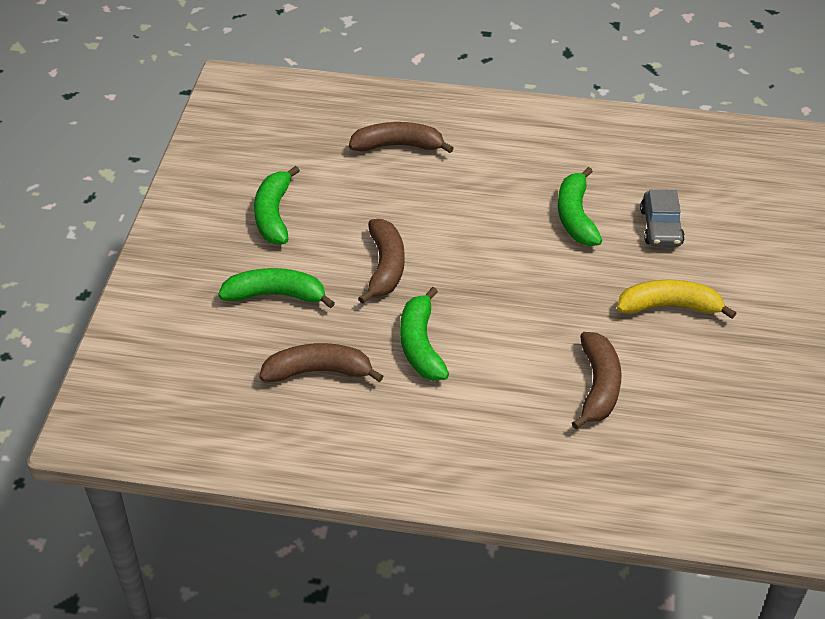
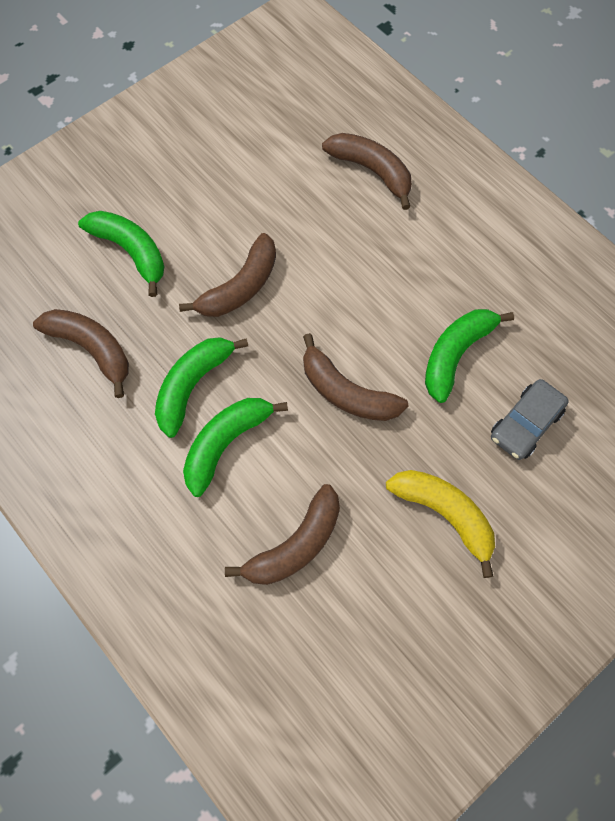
camera: 40 degrees right, 20 degrees up
(274, 215) = (204, 172): green banana -> green banana (225, 444)
(530, 281) = (346, 392): none -> brown banana

